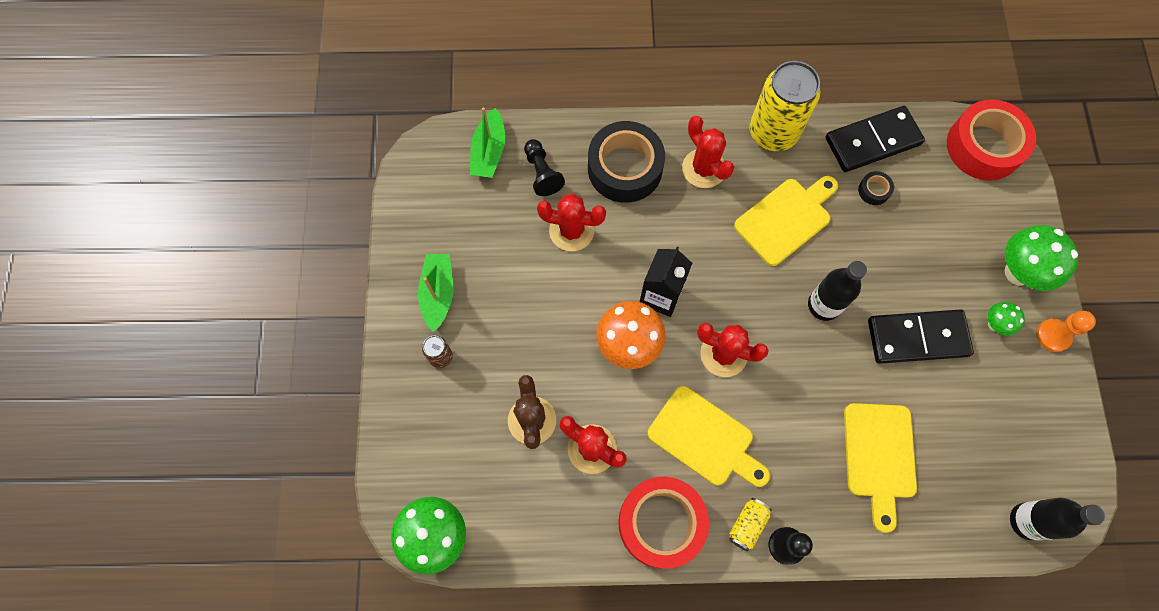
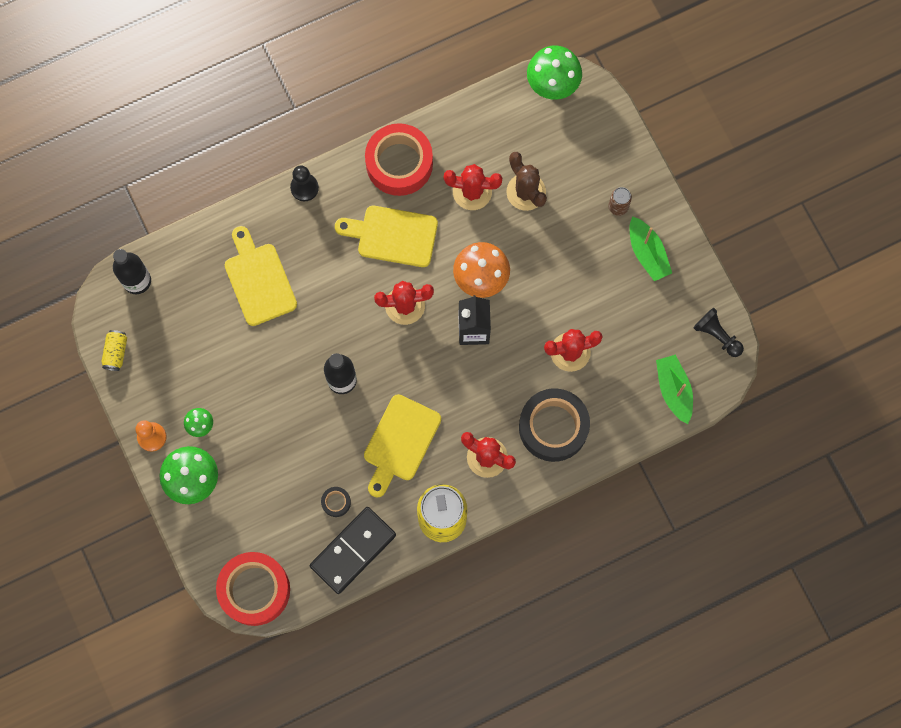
camera: 155 degrees right, 5 degrees up
(542, 173) = (619, 391): black pawn -> black pawn (717, 335)
(747, 525) = (337, 189): yellow can -> yellow can (116, 352)
(917, 338) = (259, 386): black domino -> none

